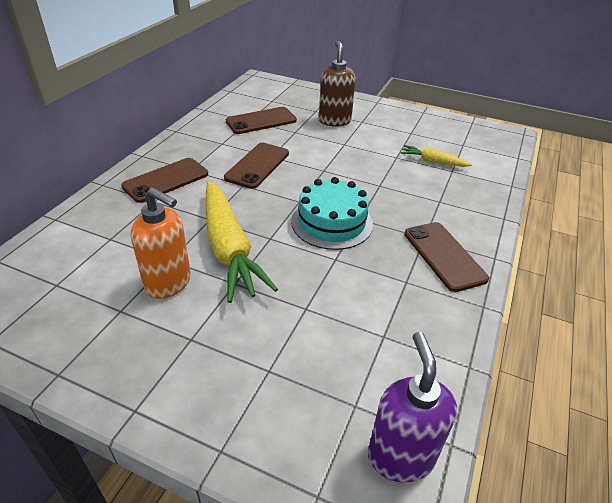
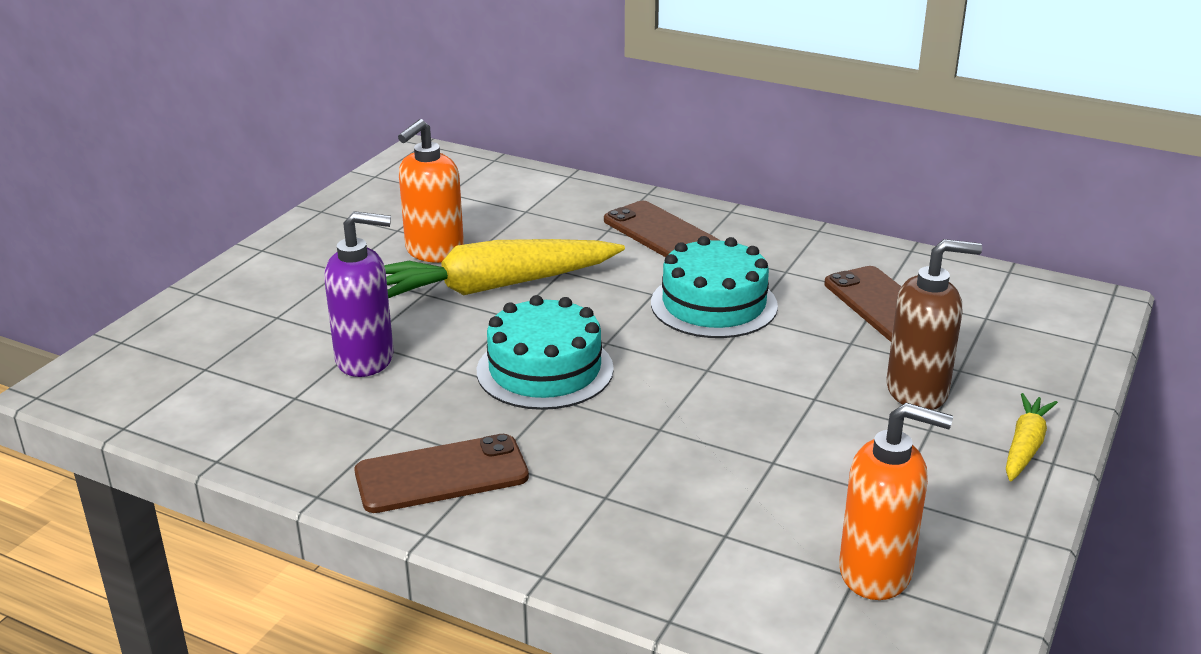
camera: 95 degrees right, 10 degrees down
(257, 165) = (714, 304): brown phone -> turquoise cake
(400, 456) = (130, 392): purple soap dispenser -> purple soap dispenser (366, 359)
(433, 162) = (760, 512): yellow carrot -> yellow carrot (1025, 446)
(458, 140) = (876, 572): none -> orange soap dispenser

